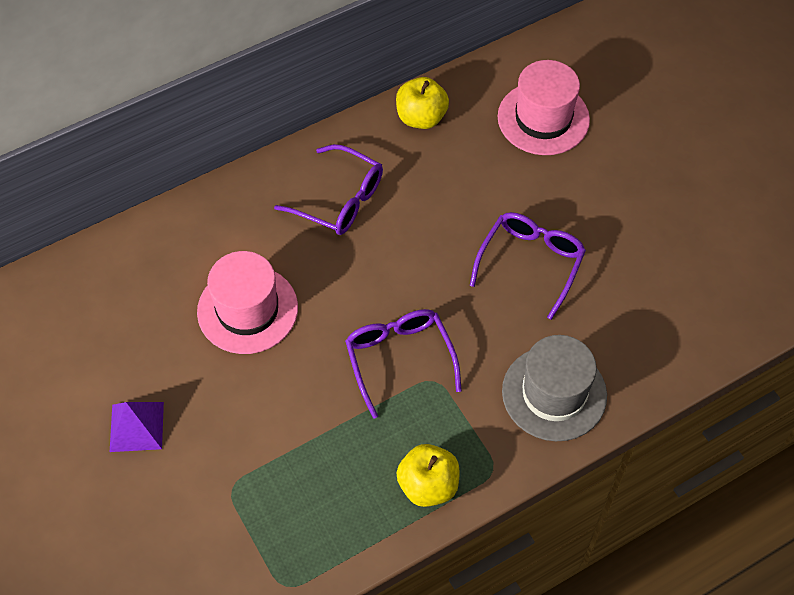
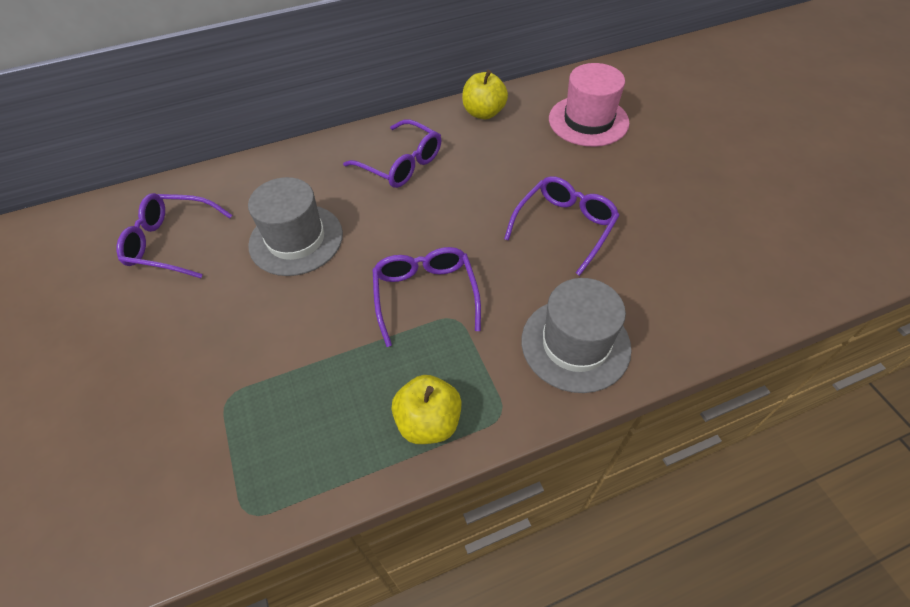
camera: 10 degrees right, 5 degrees down
(111, 328) = (171, 242): none -> purple glasses
(136, 426) = (159, 328): purple pyramid -> none
(247, 309) = (296, 239): pink hat -> grey hat

